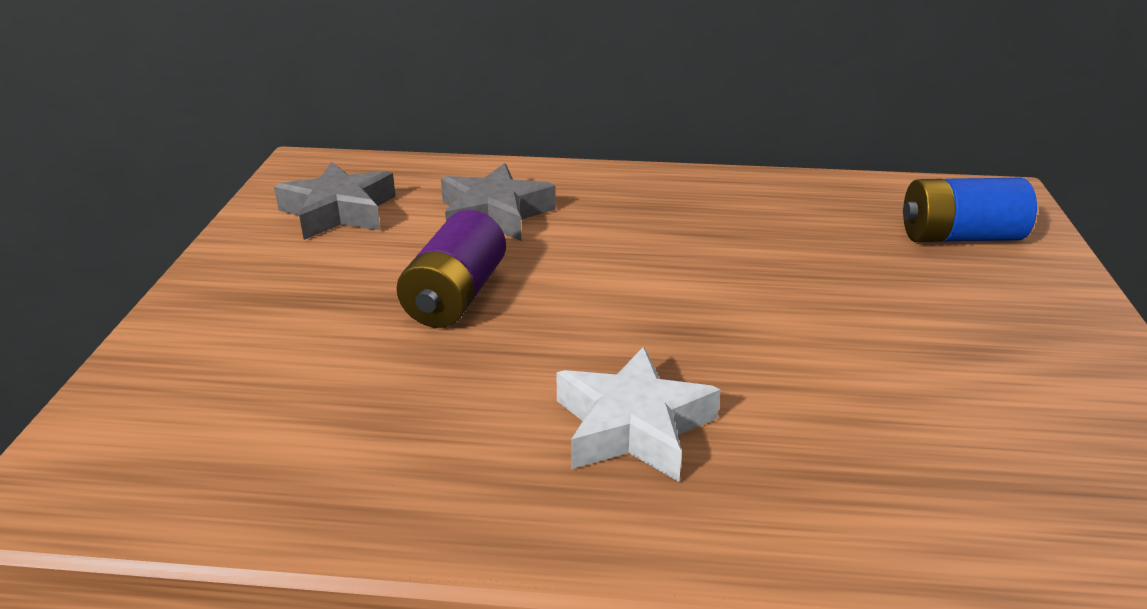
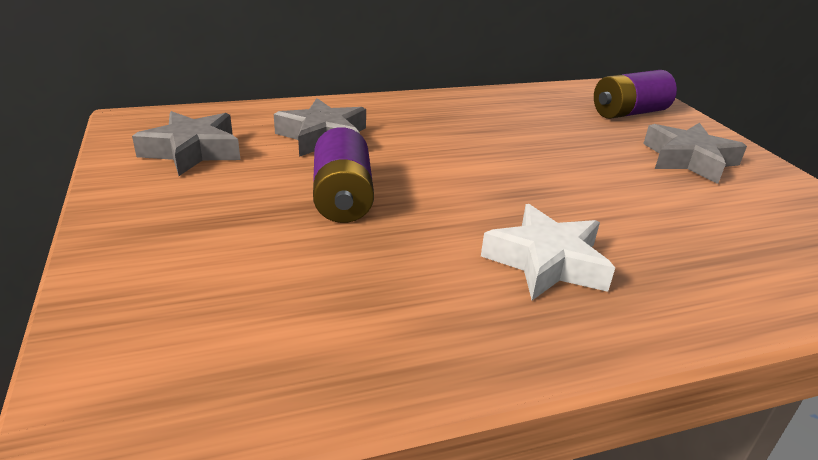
camera: 25 degrees left, 0 degrees up
(959, 237) = (629, 113): blue battery -> purple battery
(987, 325) = (688, 160): none -> grey star

